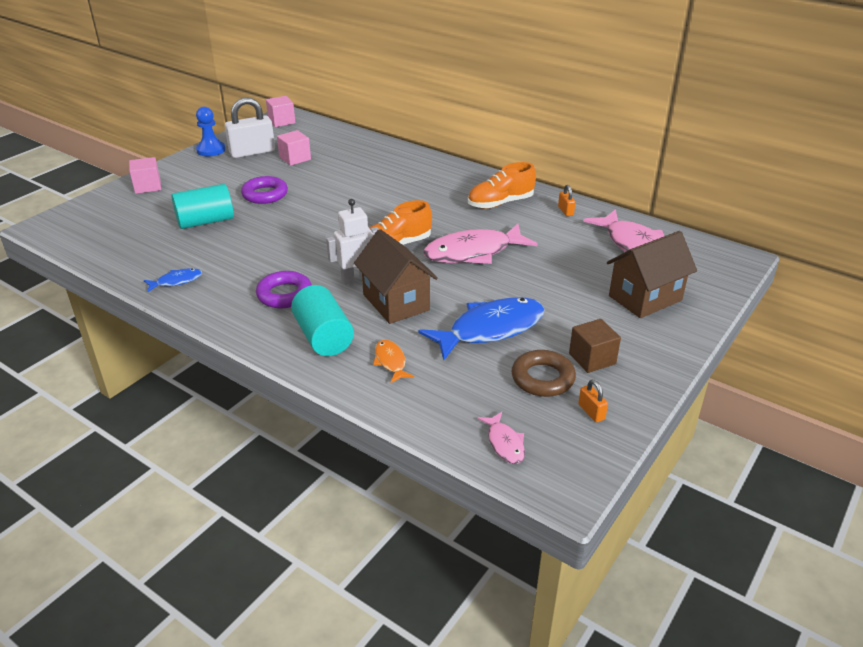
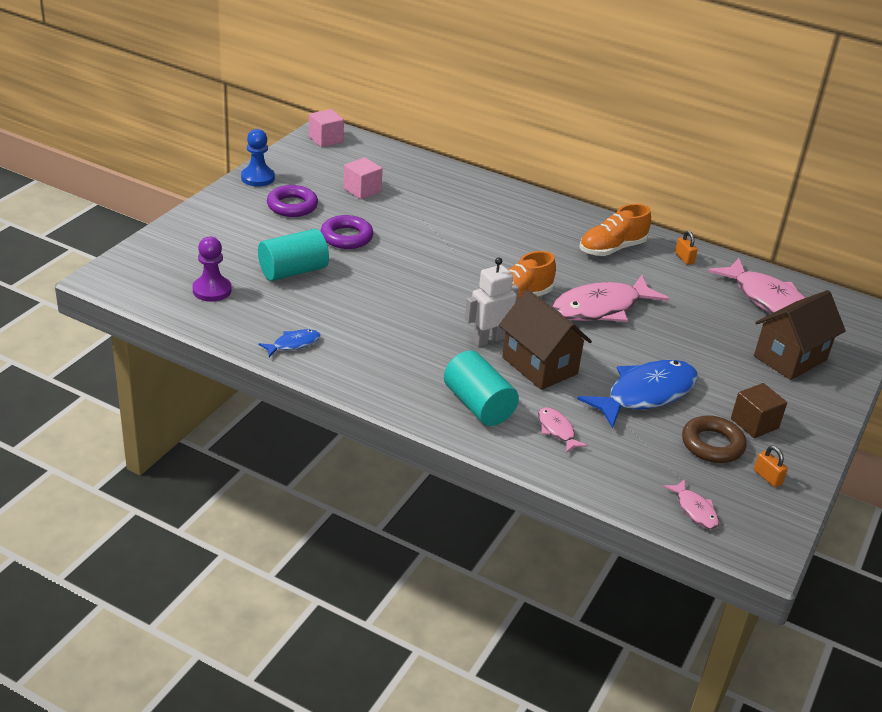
camera: 10 degrees left, 0 degrees up
(127, 236) = (212, 290): none -> purple pawn
(147, 186) = (204, 226): pink cube -> none
(252, 152) = (308, 181): white padlock -> none
(284, 294) = (418, 358): purple ring -> purple ring (292, 206)
(390, 361) = (557, 430): orange fish -> pink fish

